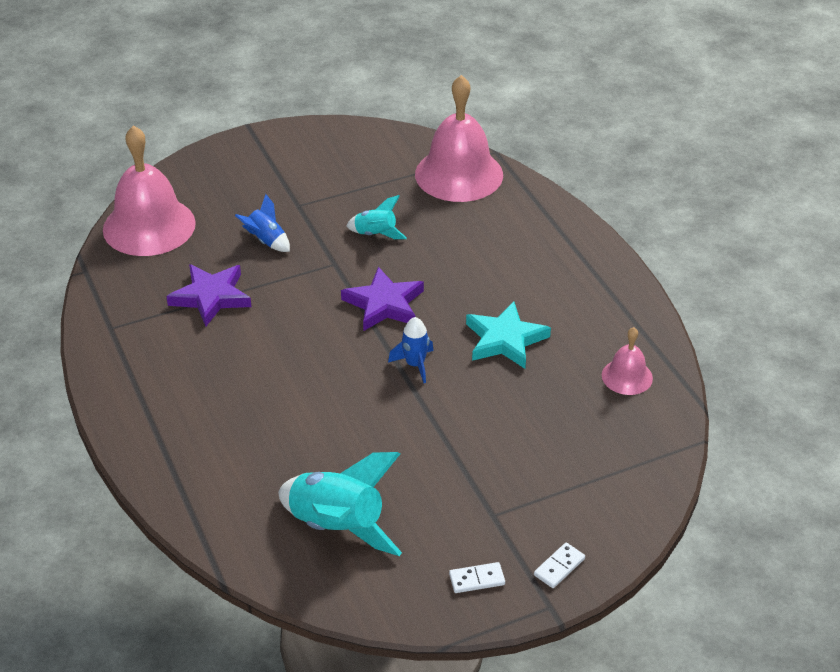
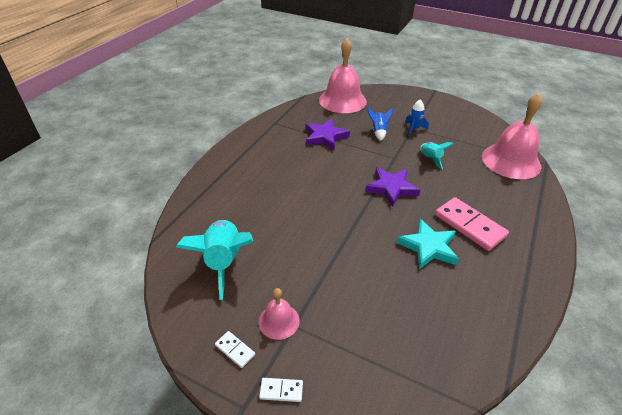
camera: 50 degrees right, 0 degrees up
(415, 364) = (366, 223): blue rocket -> blue rocket (414, 129)
(512, 286) = (469, 225): none -> pink domino
(627, 376) = (476, 323): pink bell -> pink bell (279, 321)

